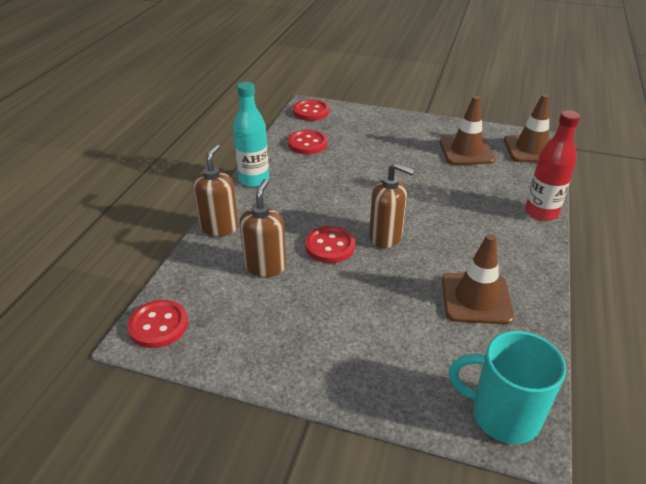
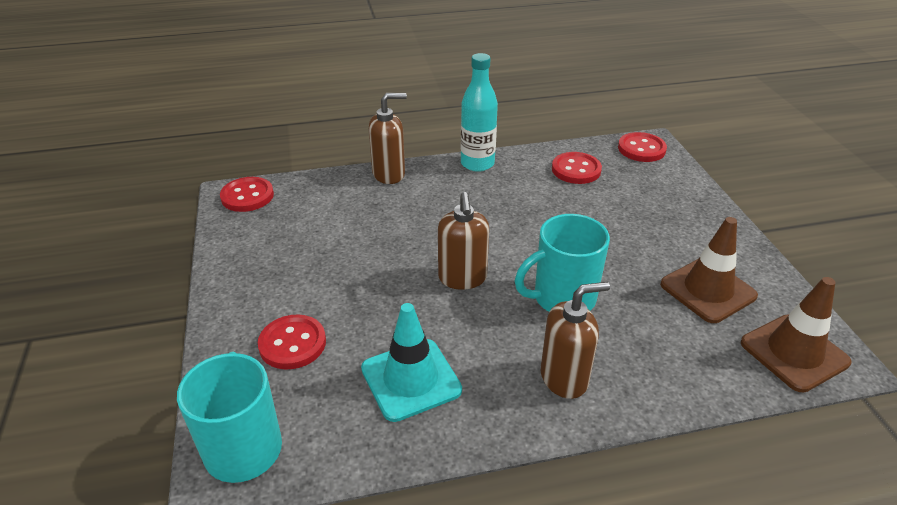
camera: 60 degrees right, 0 degrees up
(265, 266) = (356, 219): brown soap dispenser -> brown soap dispenser (564, 378)
(330, 246) = (415, 246): red button -> red button (292, 344)
(437, 203) = (562, 298): none -> turquoise mug
(476, 298) = (411, 379): brown traffic cone -> turquoise traffic cone
(541, 213) = (638, 400): red bottle -> none

